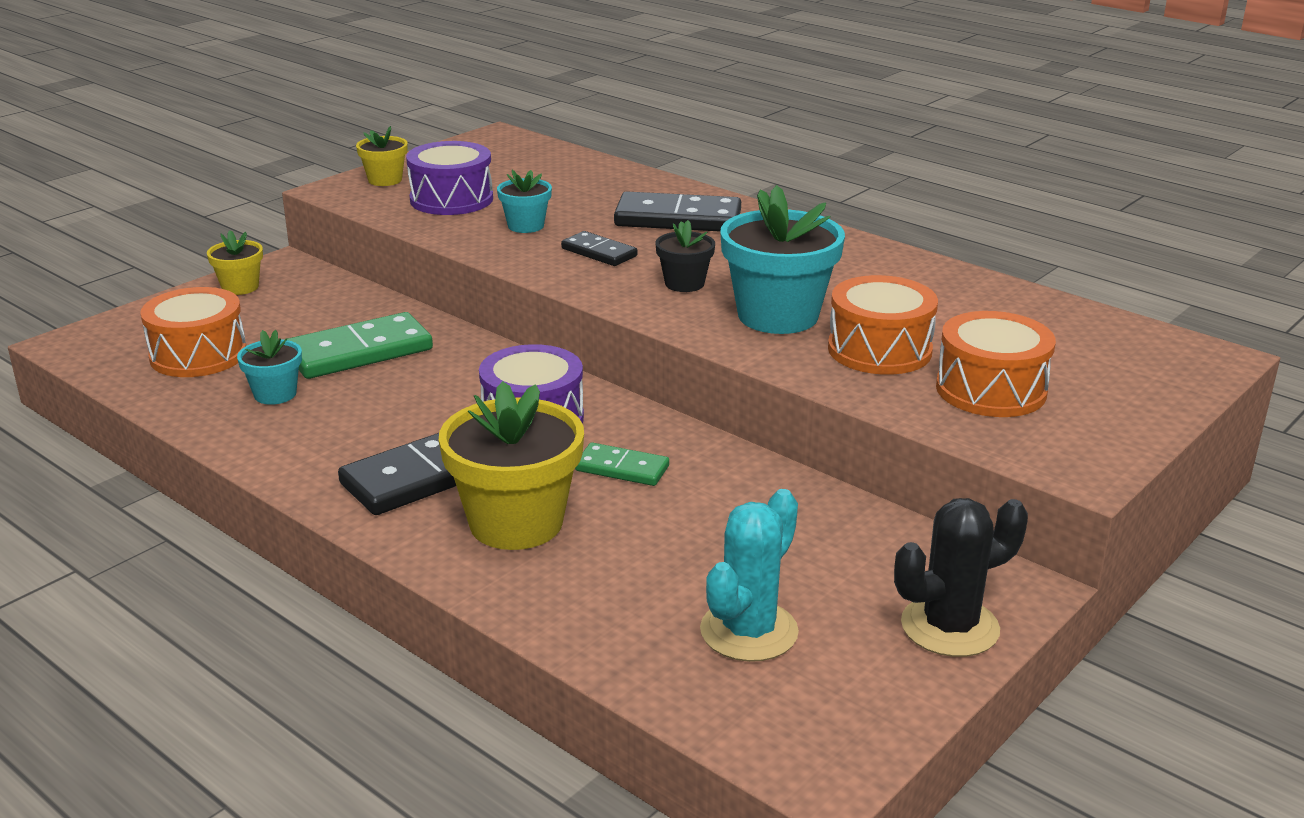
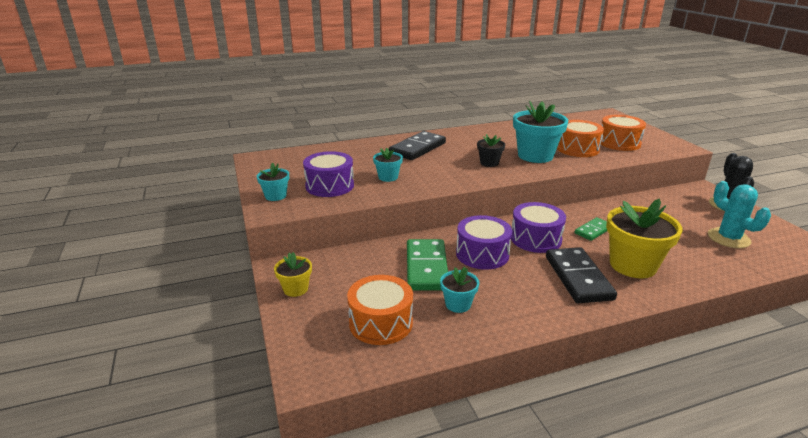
camera: 60 degrees left, 0 degrees up
(385, 180) = (275, 196): yellow flower pot -> turquoise flower pot
(436, 384) = (482, 254): none -> purple drum
(599, 252) = (438, 170): black domino -> none

